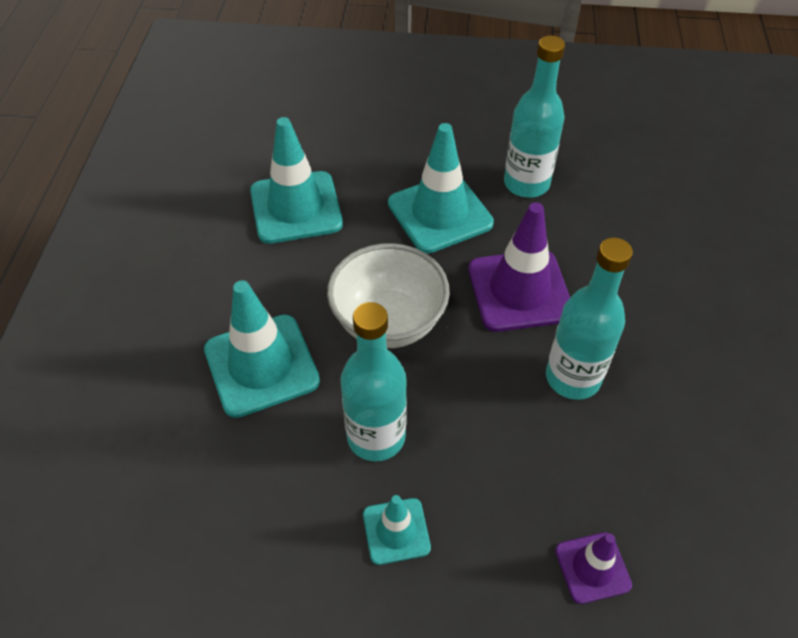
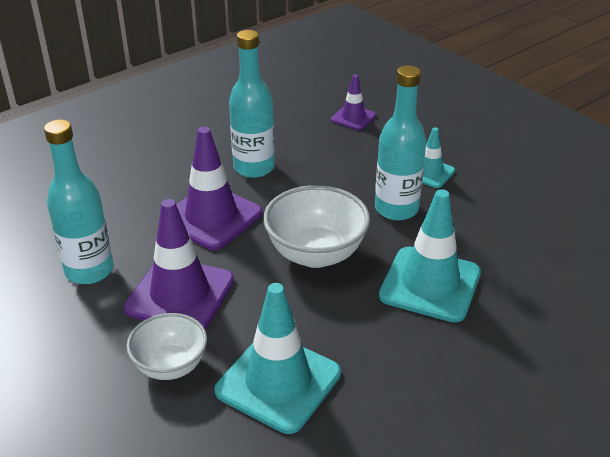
camera: 135 degrees left, 15 degrees down
(376, 170) = (170, 366): none -> white bowl
(440, 213) = (180, 294): turquoise traffic cone -> purple traffic cone

